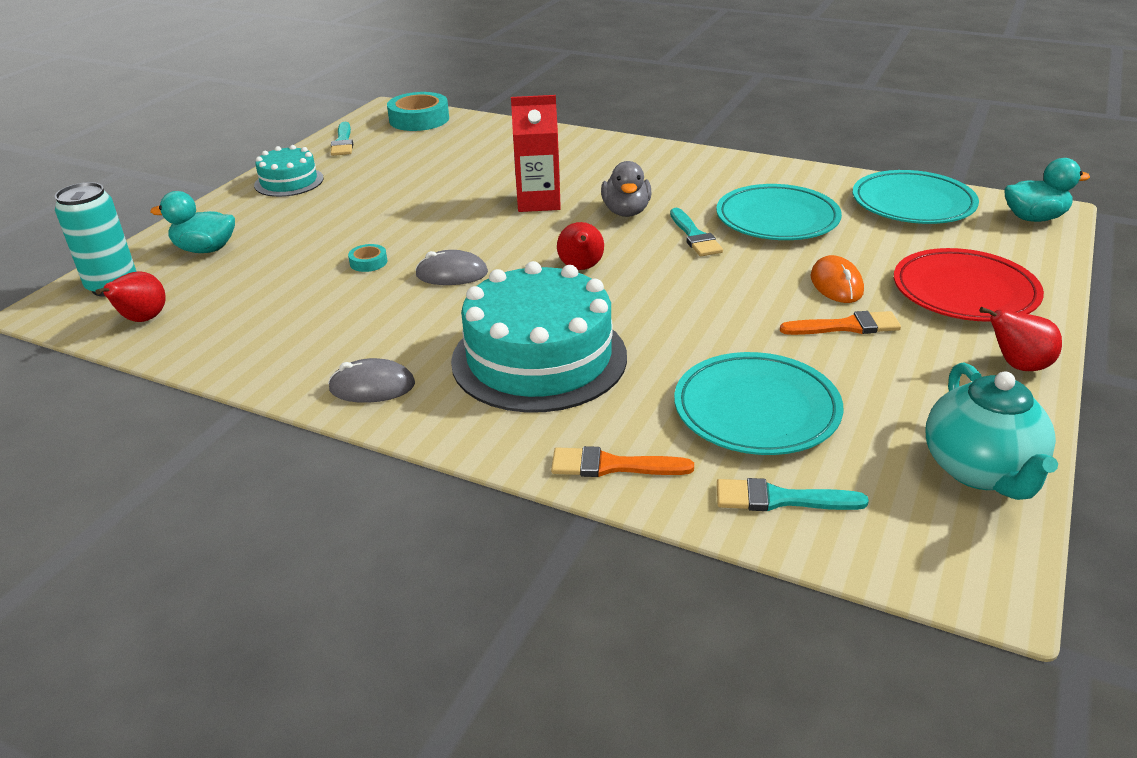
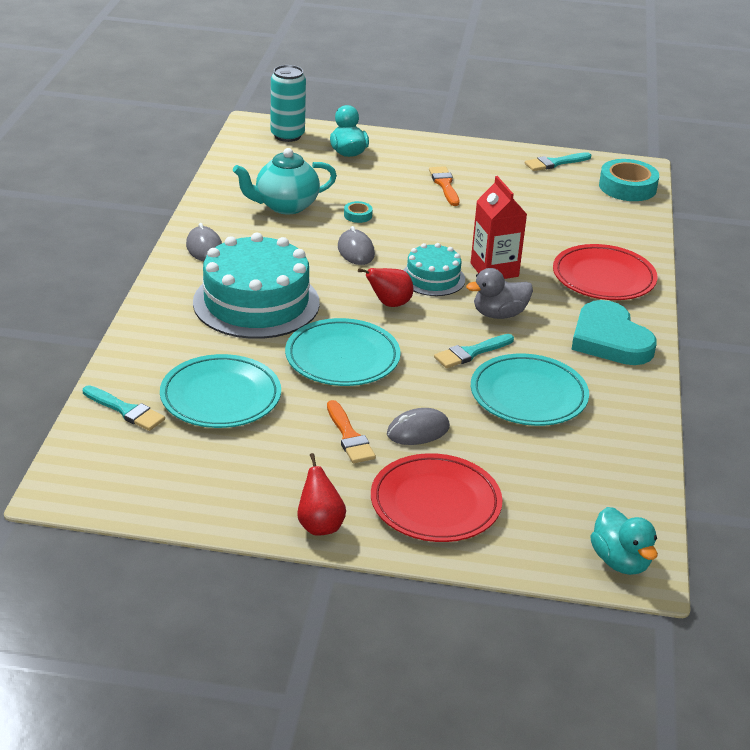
camera: 70 degrees right, 0 degrees up
(143, 320) = (252, 156): red pear -> none
(289, 182) = (468, 157): turquoise cake -> turquoise cake (433, 278)
(580, 155) = (603, 278): none -> red plate
(612, 466) = (145, 344): orange brush -> orange brush (444, 185)
(689, 169) = (610, 339): none -> turquoise heart
(780, 499) = (126, 410): turquoise brush -> turquoise brush turned 135 degrees clockwise
(836, 284) = (418, 431): orange mouse -> grey mouse
(913, 204) = (609, 478): turquoise plate -> turquoise plate (342, 358)
(980, 471) = (174, 496): turquoise teapot -> turquoise teapot (285, 206)

